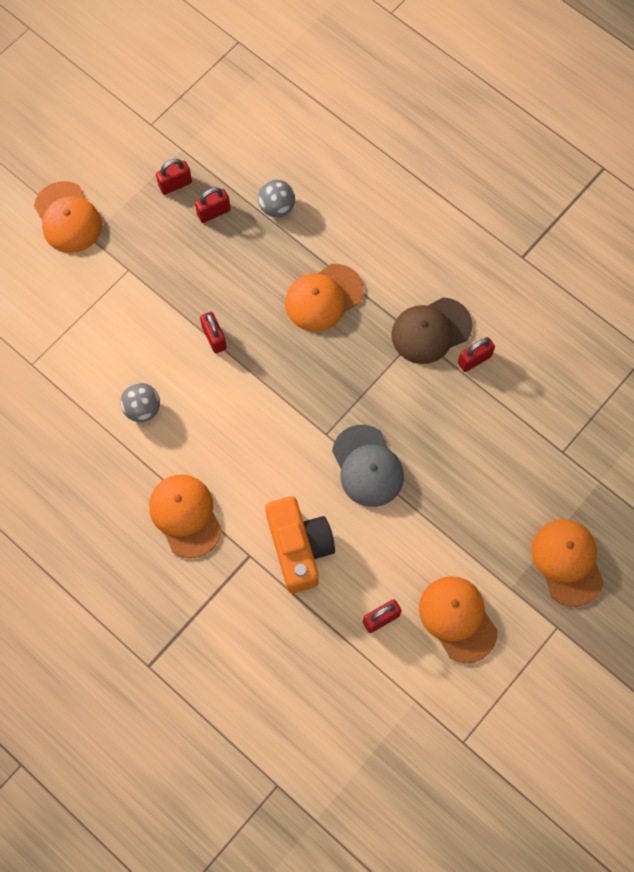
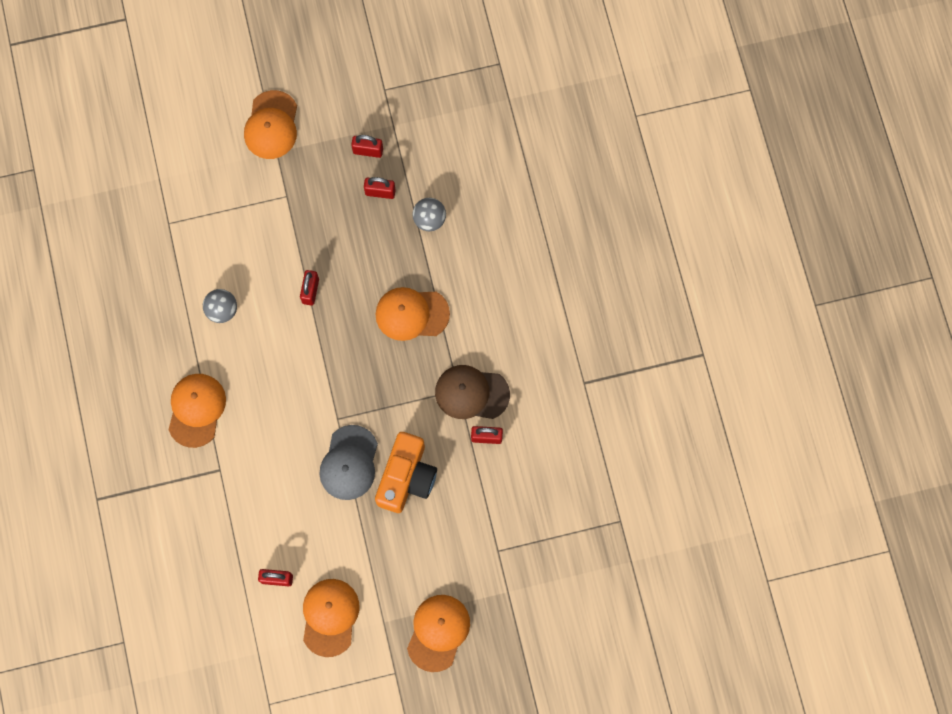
camera: 35 degrees right, 5 degrees up
(299, 548) = (257, 488): orange camera -> orange camera (406, 477)

